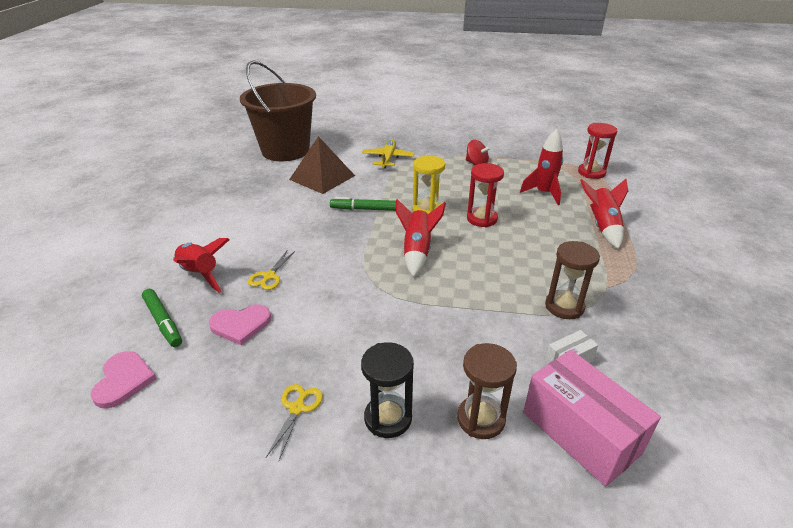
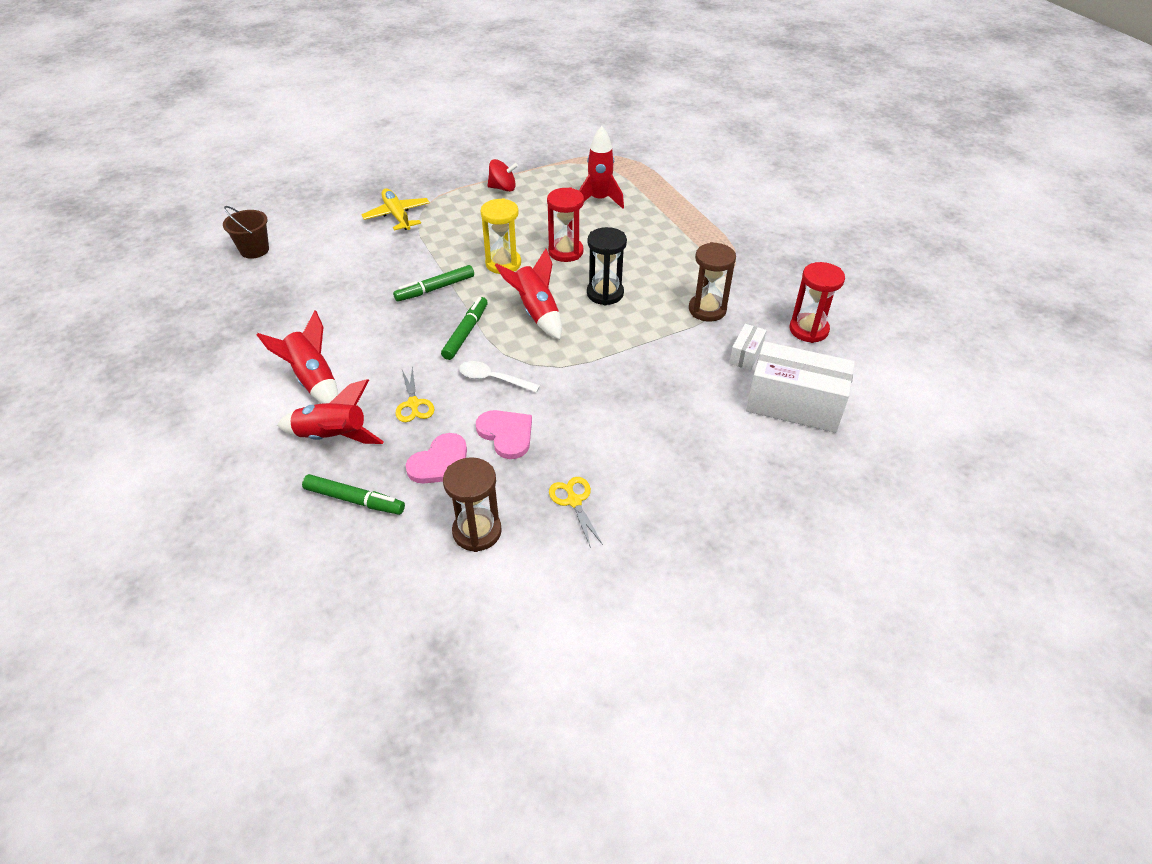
camera: 35 degrees left, 10 degrees up
(123, 380) = (384, 568): pink heart -> pink heart (506, 434)
(285, 150) = (254, 250): brown bucket -> brown bucket, size x0.42
(322, 177) = (344, 268): brown pyramid -> none
(338, 284) = (493, 379): none -> white spoon
(353, 245) = (466, 333): none -> green marker
(388, 418) = (653, 468): black hourglass -> black hourglass (605, 293)
(481, 419) = (721, 432): brown hourglass -> brown hourglass (477, 531)
(580, 432) = (794, 404): pink box -> white box
(591, 172) = (624, 159): red hourglass -> red hourglass (808, 330)
(602, 226) = (678, 217): red rocket -> red rocket (313, 380)

